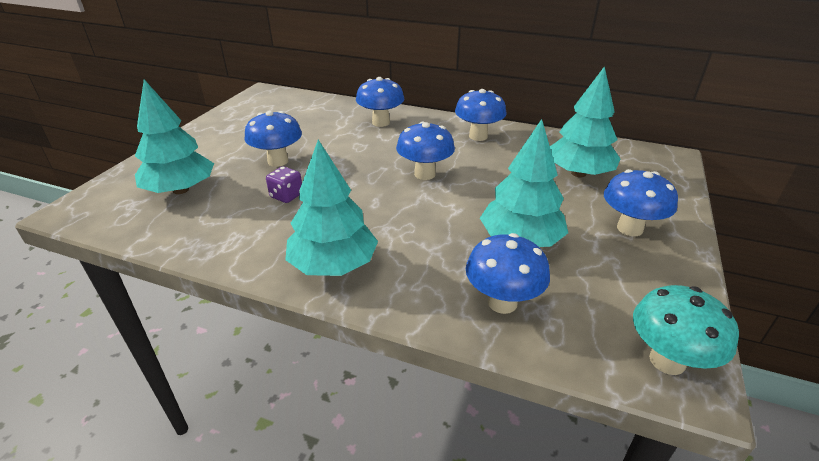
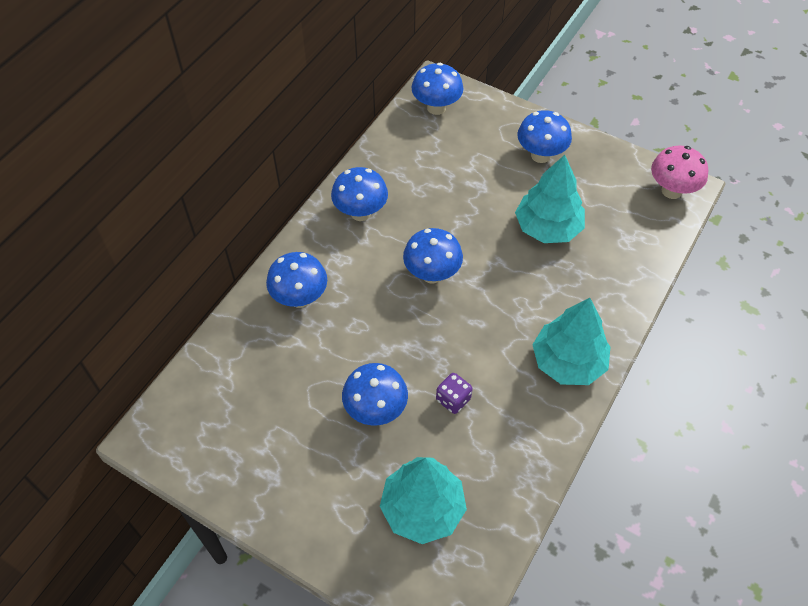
camera: 80 degrees left, 20 degrees up
(502, 302) = (618, 258): blue mushroom -> blue mushroom (436, 108)
(578, 173) = (453, 157): turquoise tree -> none
(667, 361) = (671, 191): turquoise mushroom -> pink mushroom

